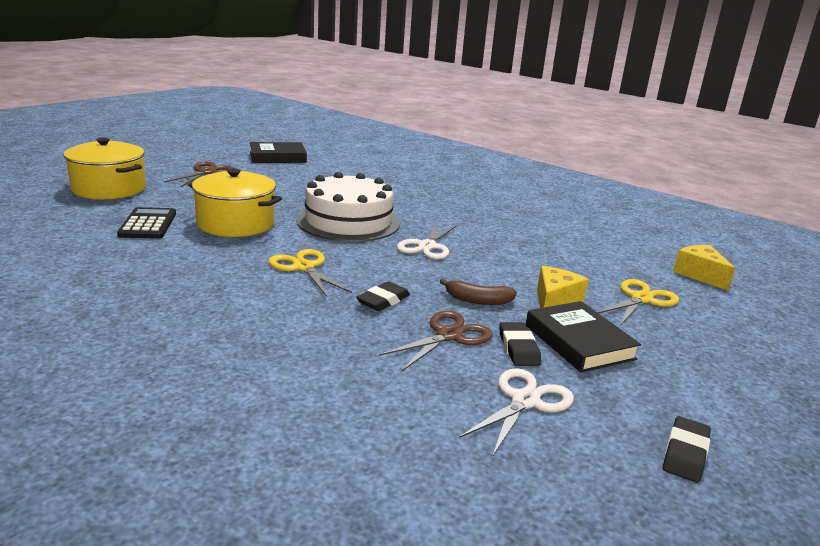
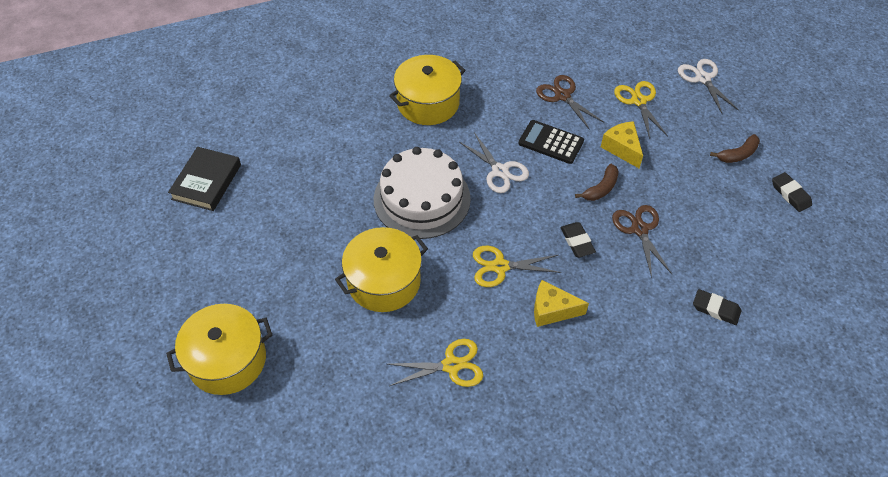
camera: 55 degrees left, 30 degrees up
(148, 224) = (350, 349): black calculator -> black calculator (551, 142)
(155, 267) = (451, 365): none -> yellow scissors
(207, 172) = (222, 261): brown scissors -> brown scissors (562, 96)
(462, 205) = (428, 103): none -> yellow pot
(518, 348) = (669, 202): black eraser -> black eraser (716, 309)
(525, 401) = (723, 232): white scissors -> white scissors (703, 78)
(579, 342) = (675, 168): black book -> none
(680, 387) = (738, 154): none -> brown banana
(700, 275) = (621, 46): yellow cheese -> yellow cheese (552, 310)

